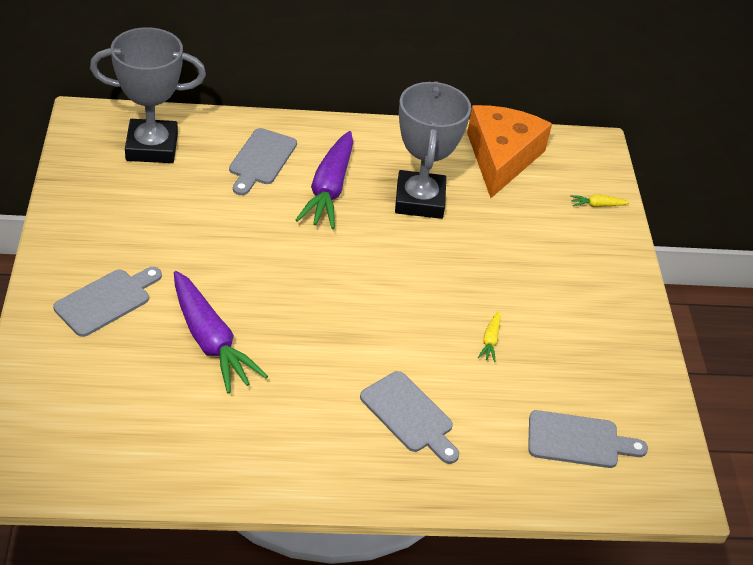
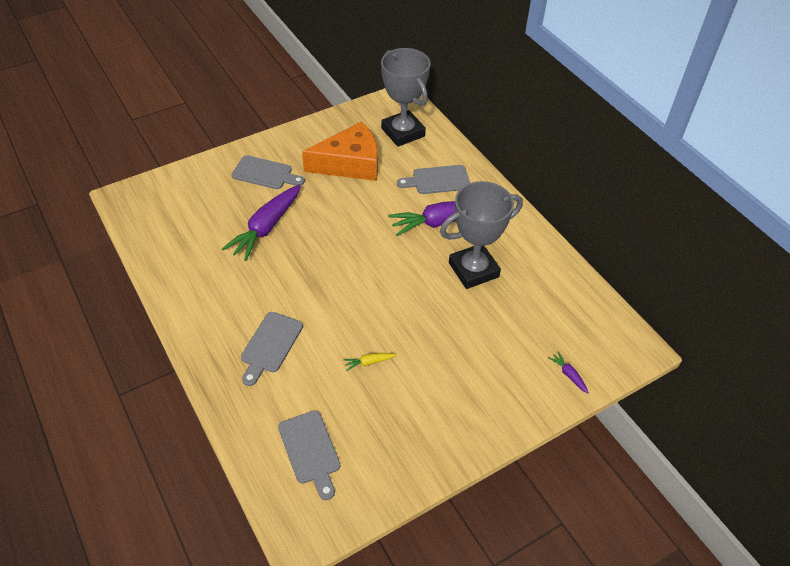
camera: 65 degrees right, 5 degrees up
(501, 158) = (563, 296): orange cheese -> orange cheese (350, 164)
(597, 205) = (568, 375): yellow carrot -> purple carrot

